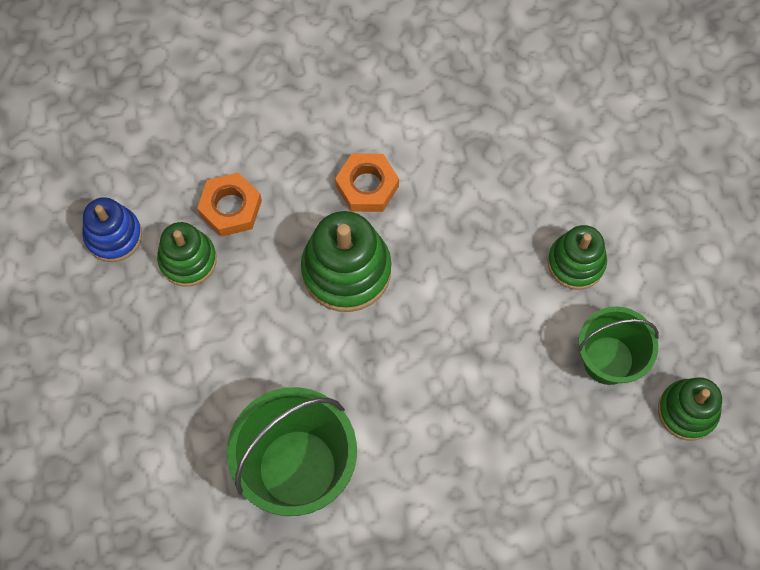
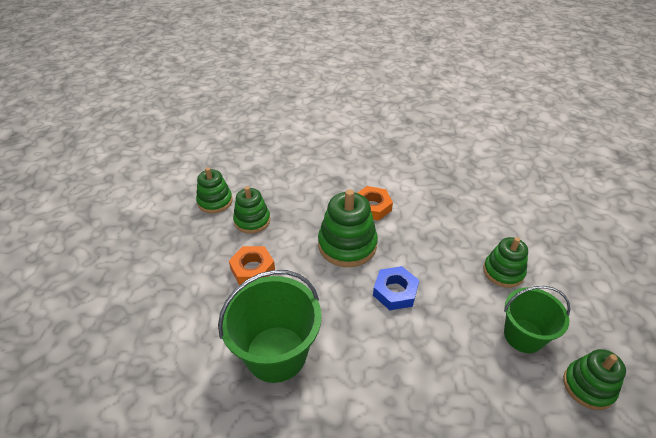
camera: 15 degrees right, 25 degrees down
(113, 236) = (215, 201): blue stacking toy -> green stacking toy
(230, 208) = (287, 202): orange nut -> orange nut (252, 269)
(432, 334) = (395, 291): none -> blue nut

